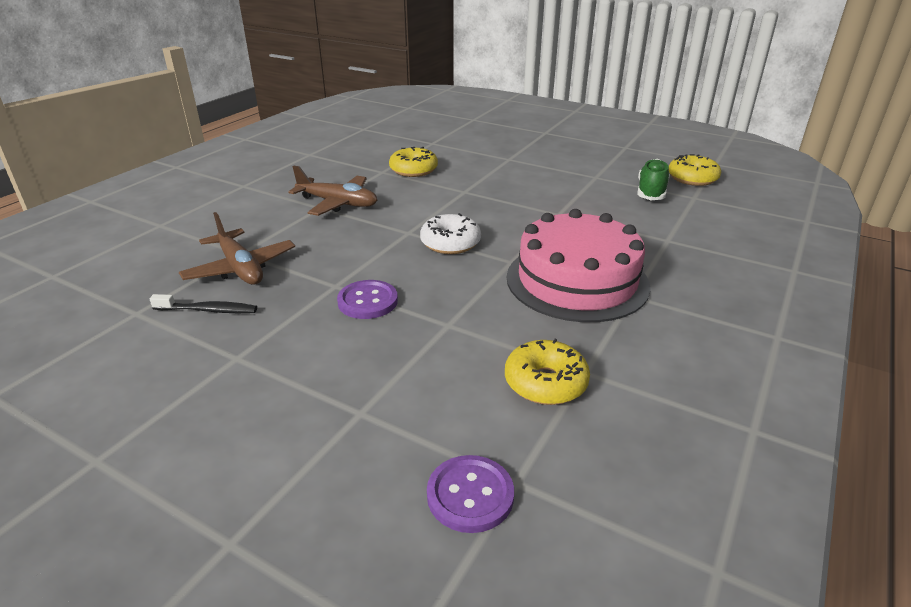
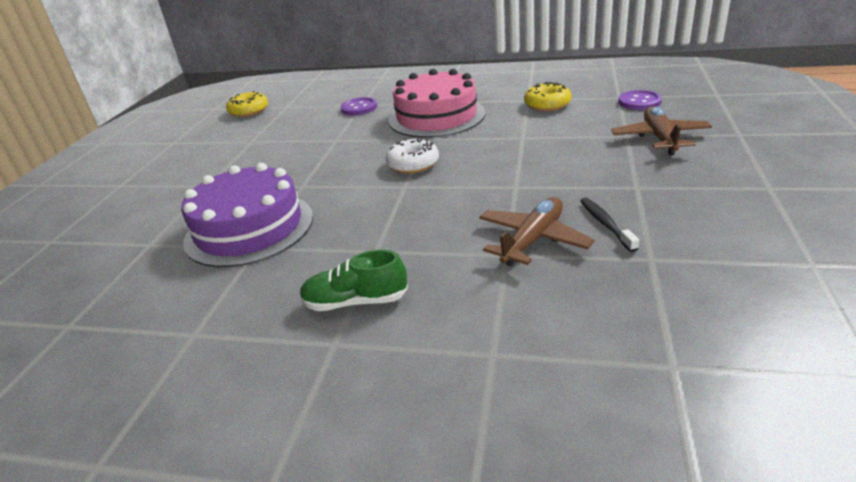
camera: 105 degrees left, 0 degrees up
(338, 203) = (360, 243): brown plane -> brown plane (660, 138)
(367, 301) = (524, 167): purple button -> purple button (359, 108)
(413, 170) = (249, 228): yellow donut -> purple cake
(651, 192) = (280, 119): green shoe -> green shoe (355, 302)

